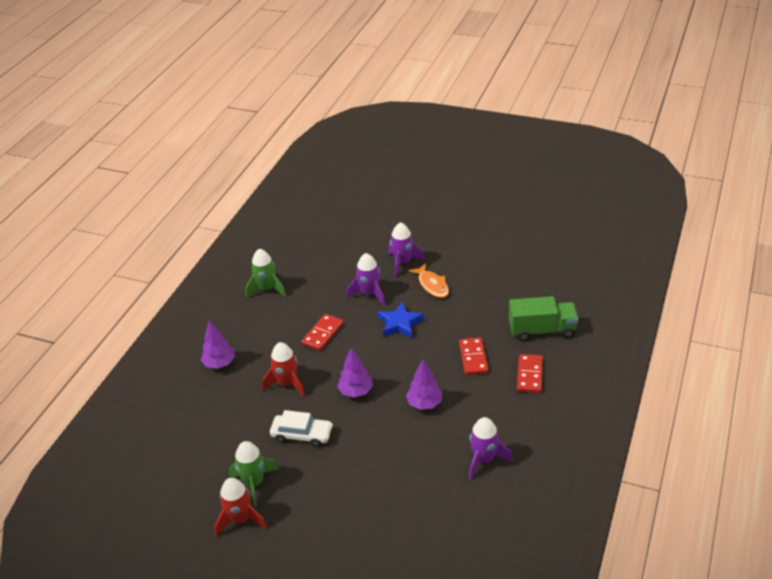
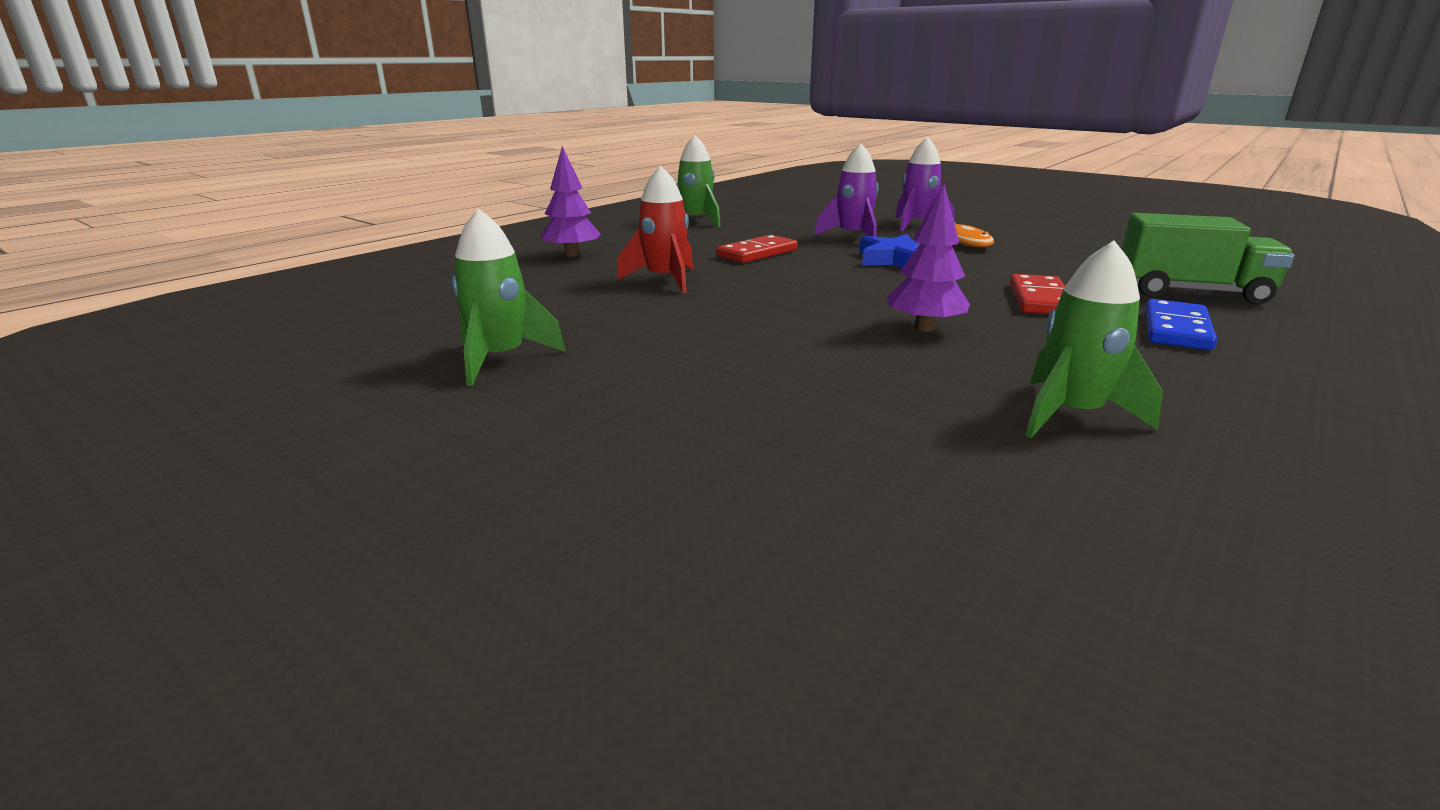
camera: 15 degrees right, 15 degrees down
(240, 520) = (417, 397): red rocket -> none
(302, 435) = (648, 324): white car -> none
(356, 391) = (785, 300): purple tree -> none
(484, 460) = (1071, 414): purple rocket -> green rocket
(529, 375) = (1176, 329): red domino -> blue domino

